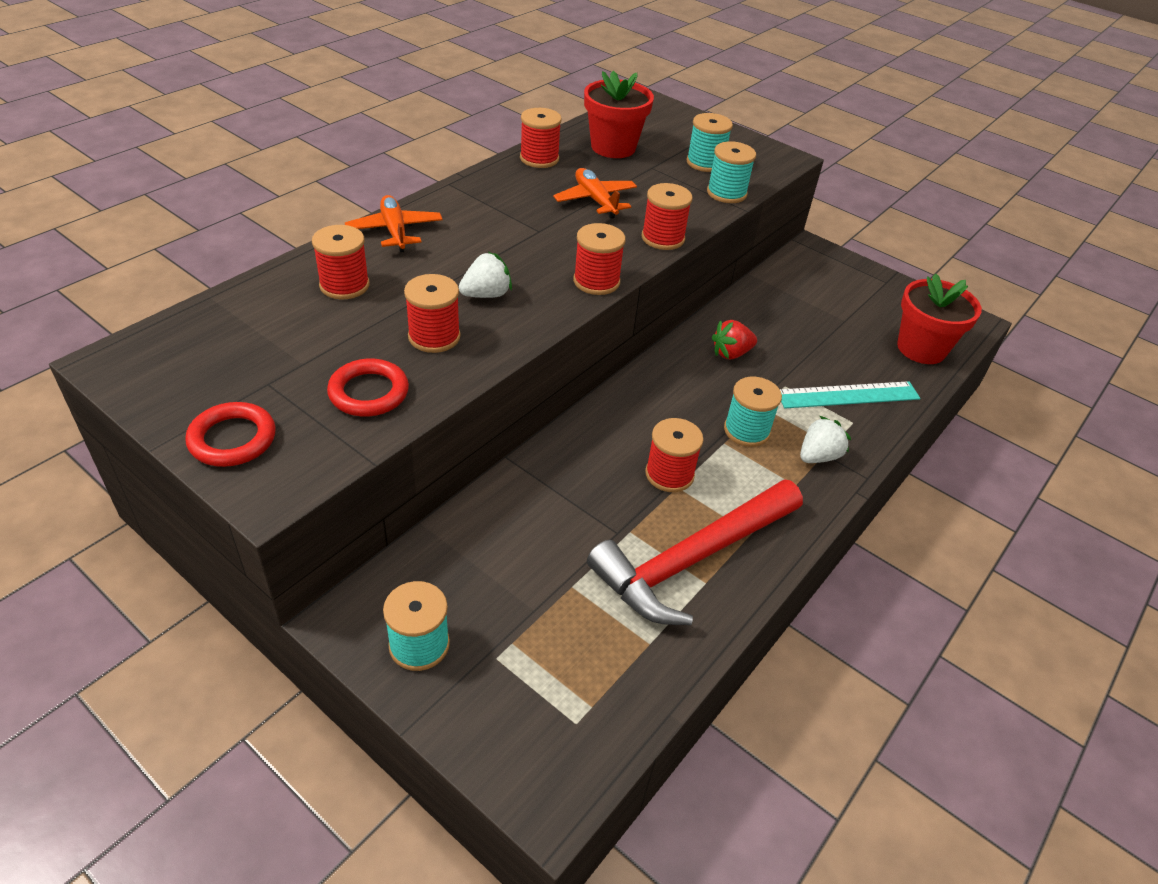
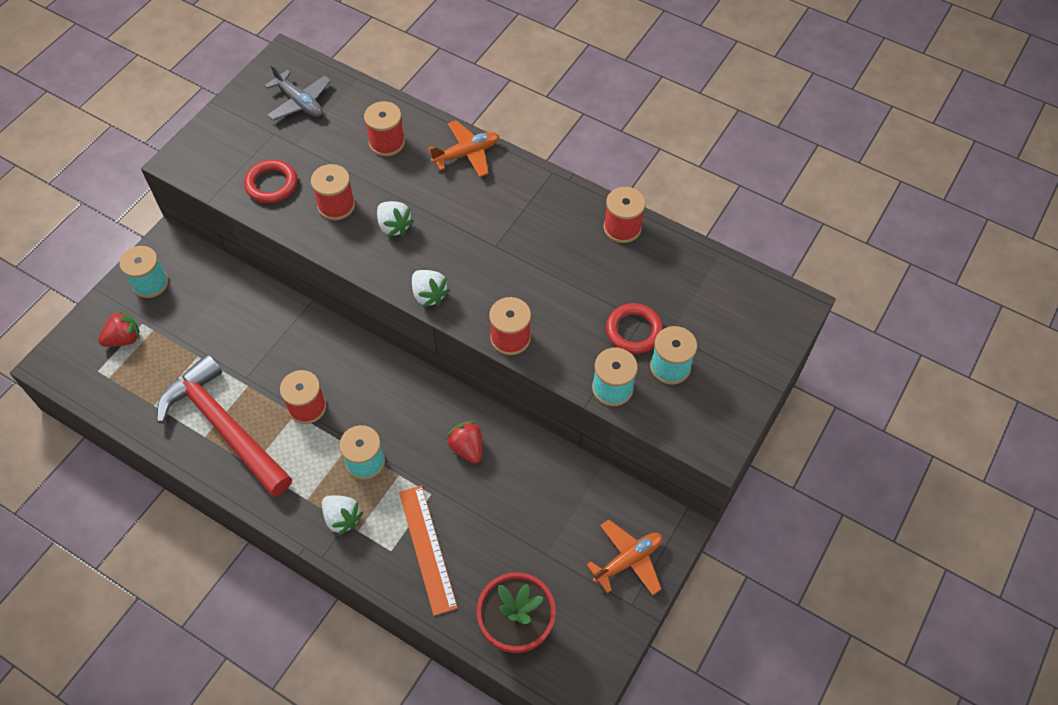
camera: 85 degrees right, 15 degrees up
(219, 353) = (299, 102): none -> grey plane
(232, 439) = (221, 132): red ring -> red ring (633, 331)
(521, 683) = (124, 339): none -> red strawberry
(595, 200) = (560, 280): orange plane -> orange plane (628, 560)
(596, 281) = (429, 295): red spool -> white strawberry
(613, 147) = (670, 284): red flower pot -> none
(848, 395) = (427, 548): turquoise ruler -> orange ruler

